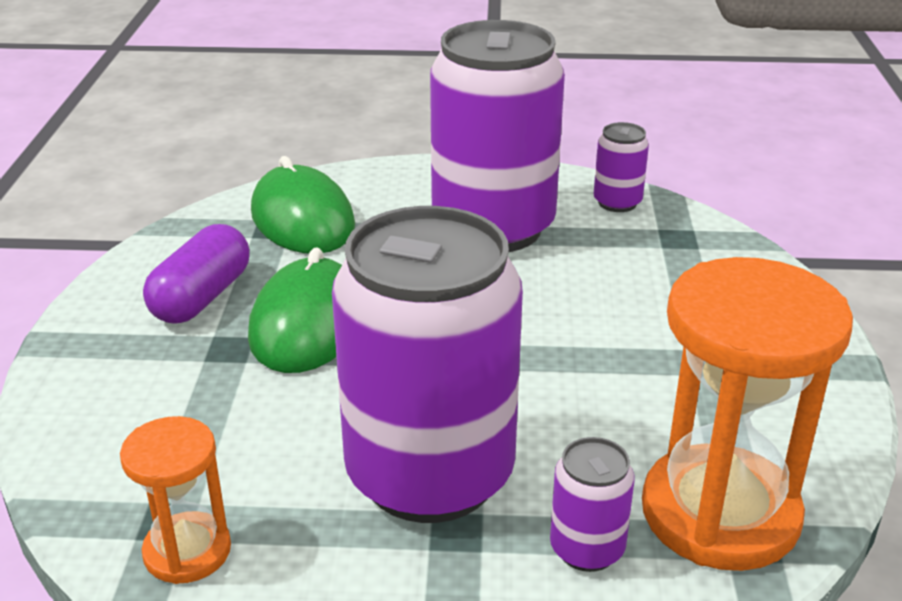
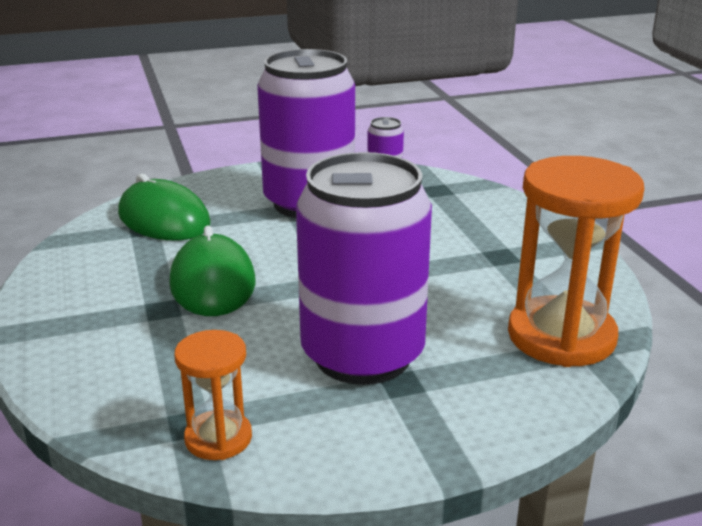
camera: 20 degrees left, 5 degrees down
(202, 297) = (118, 281): purple capsule -> none
(587, 549) = (493, 374): purple can -> none

